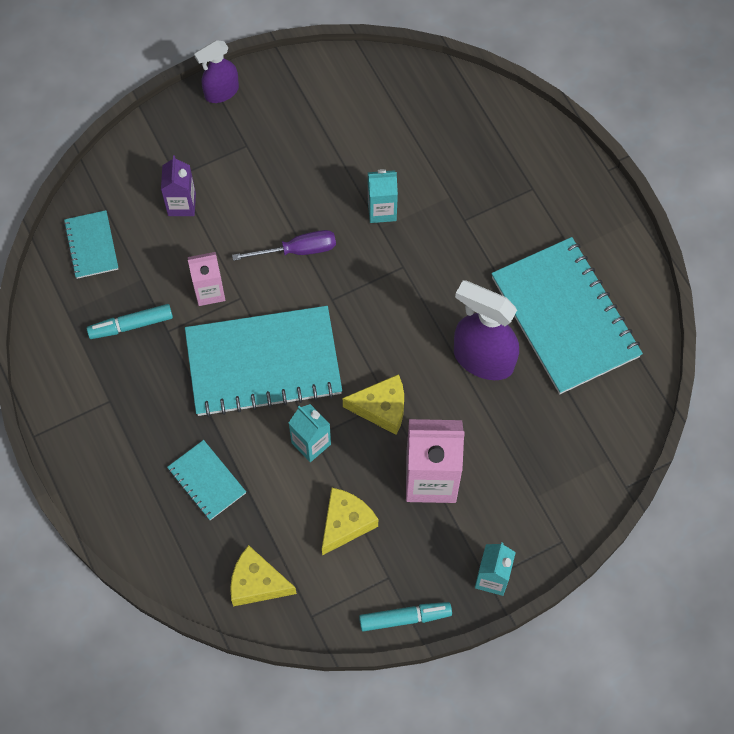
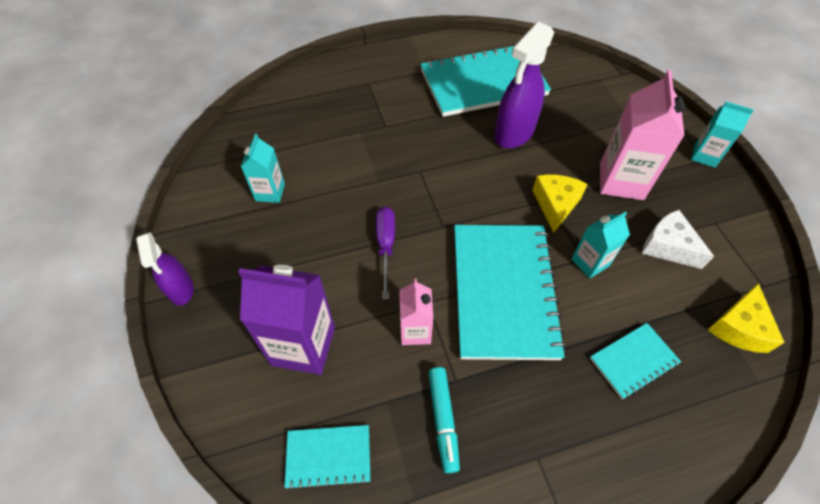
camera: 80 degrees left, 10 degrees down
(182, 204) = (303, 346): purple carton -> purple carton, size x1.74
(345, 523) = (668, 246): yellow cheese -> white cheese
(382, 210) = (361, 177): turquoise carton -> turquoise carton (270, 192)
(405, 618) = (750, 216): turquoise marker -> none

